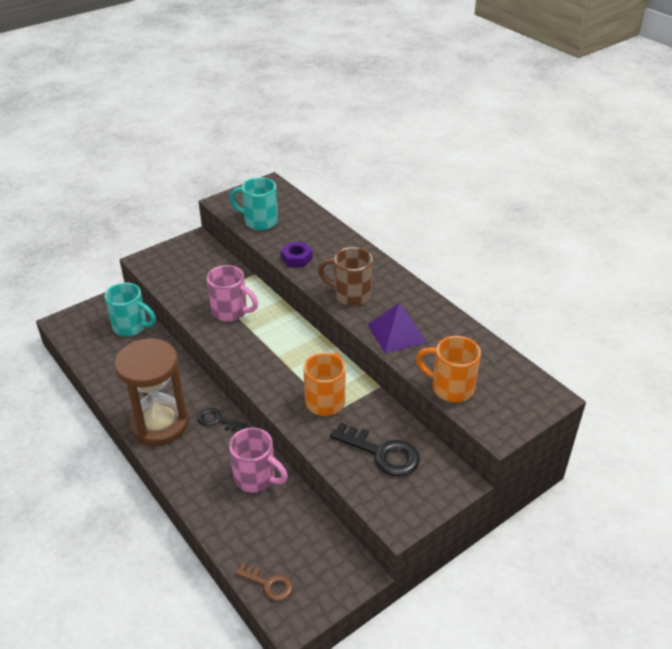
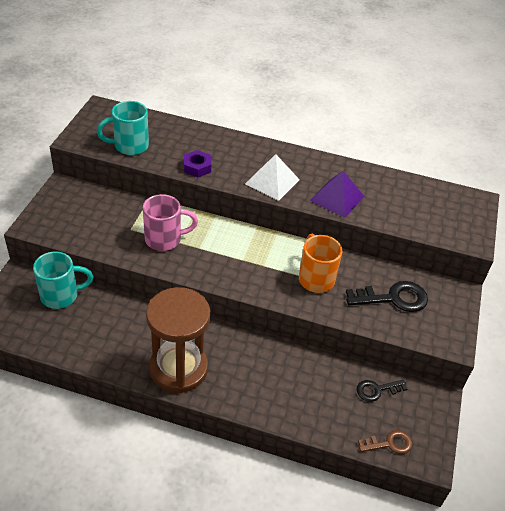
camera: 40 degrees left, 5 degrees up
(217, 420) = (224, 340): black key -> black key (377, 390)
(256, 478) = (301, 369): pink mug -> none
(350, 295) = (272, 181): brown mug -> white pyramid
(450, 388) = (414, 224): orange mug -> none

